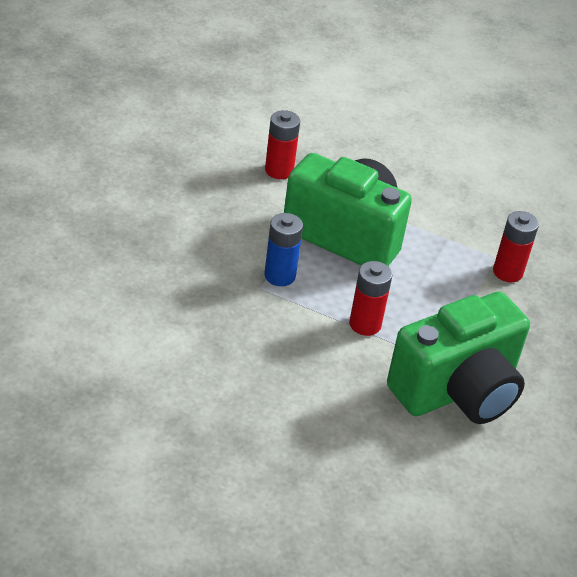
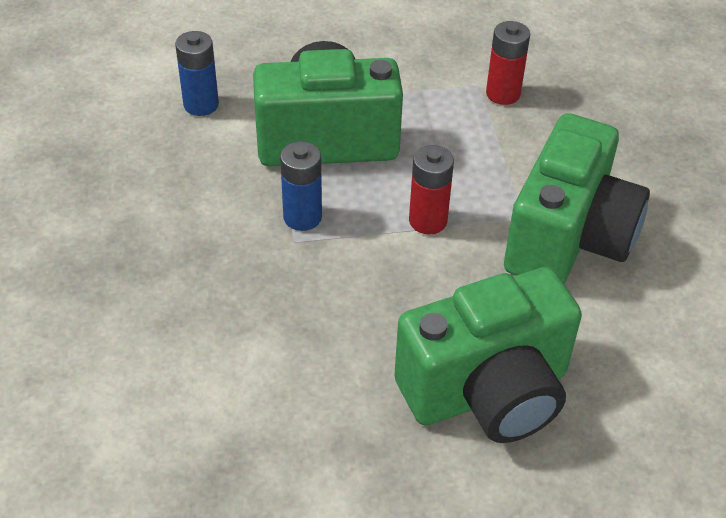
camera: 30 degrees left, 5 degrees up
(279, 170) = (201, 104): red battery -> blue battery
(299, 449) = (487, 392): none -> green camera

